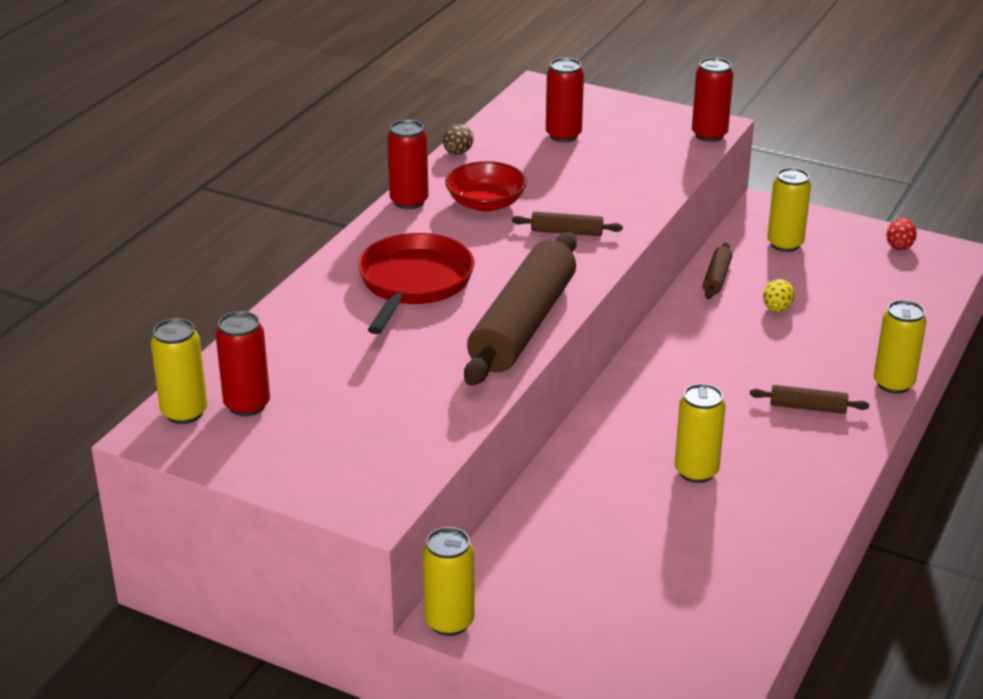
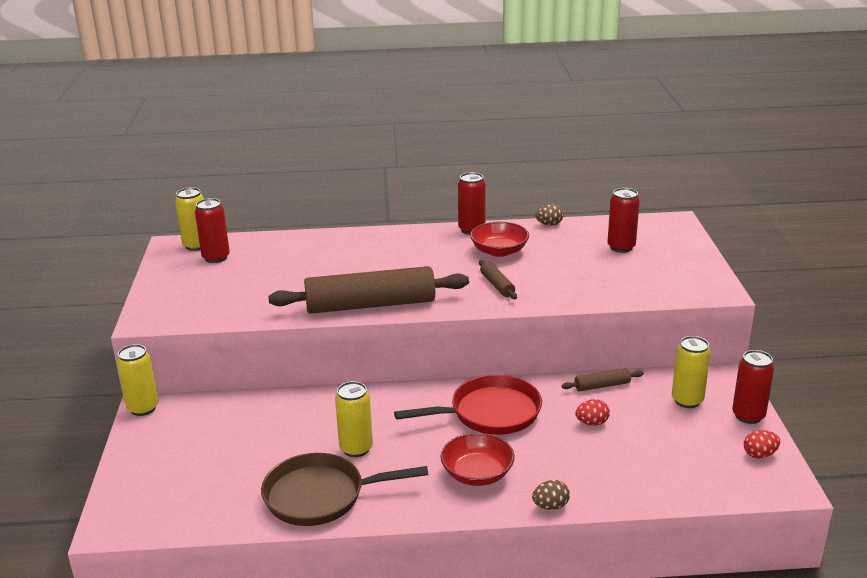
camera: 60 degrees right, 5 degrees down
(413, 283) = (381, 260): red pan -> red pan (489, 413)
(709, 135) = (701, 294): red can -> red can (748, 416)
(767, 523) = (321, 496): none -> brown pan
(777, 309) = (592, 423): yellow egg -> red egg
(807, 407) = (477, 474): brown rolling pin -> red bowl
(893, 384) = (550, 506): yellow can -> brown egg

